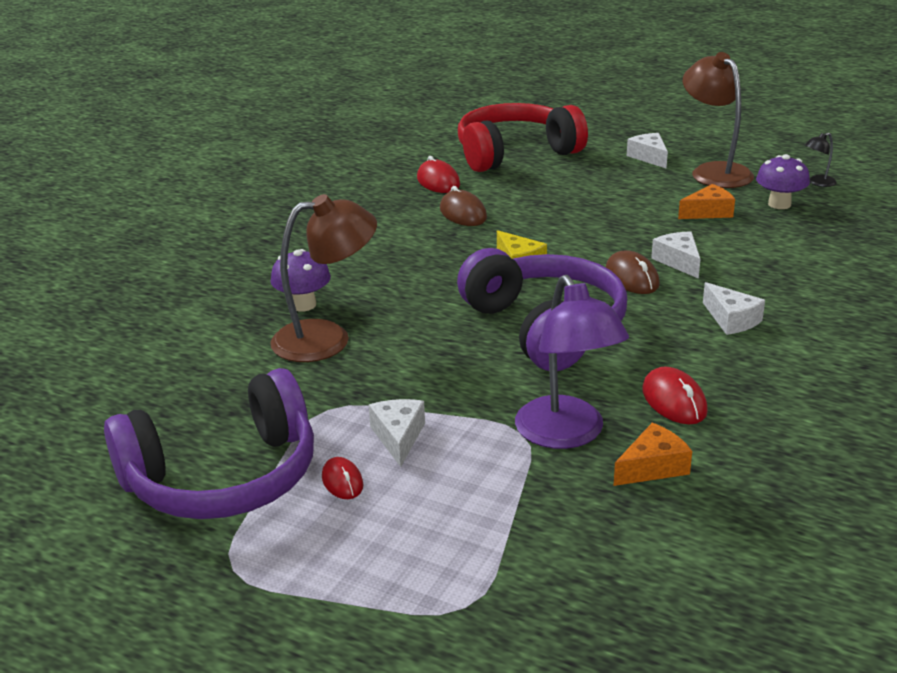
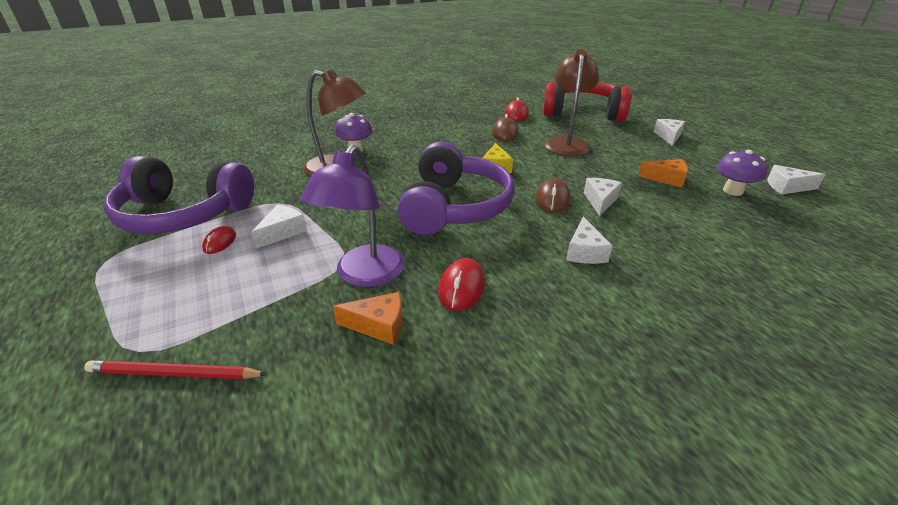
camera: 35 degrees right, 5 degrees up
(538, 599) = (174, 374): none -> red pencil
(714, 171) = (706, 157): brown lamp -> brown lamp (567, 143)
(817, 183) = (787, 187): black lamp -> white cheese

